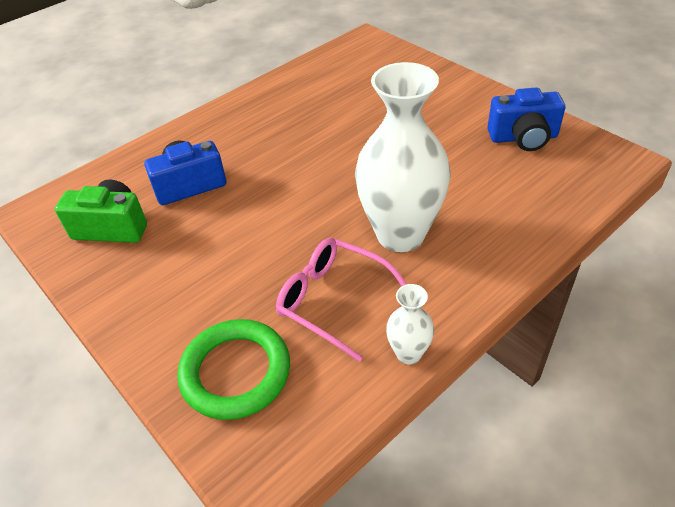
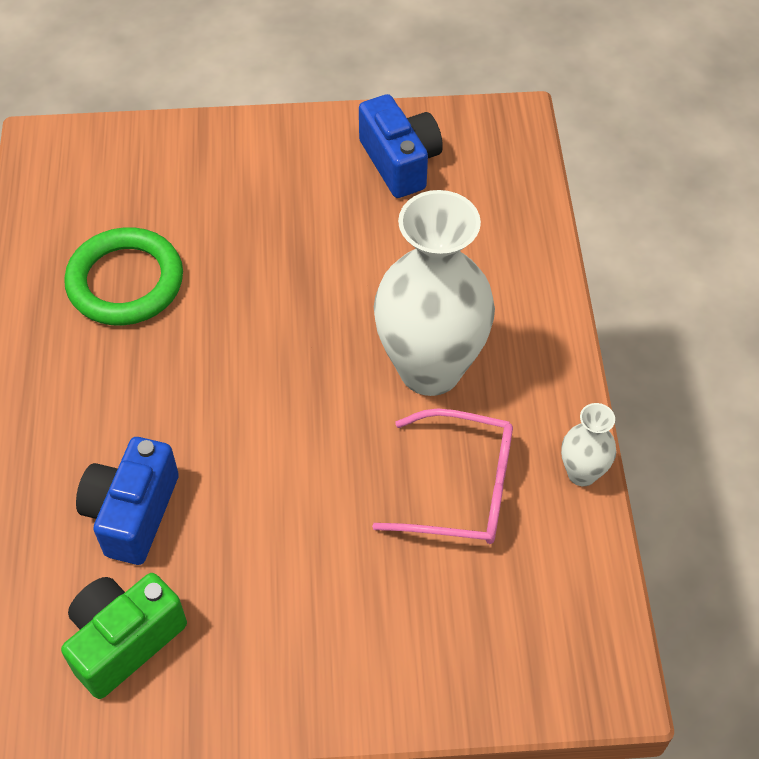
camera: 55 degrees left, 10 degrees up
(235, 372) = (477, 633): green ring -> green ring (125, 282)
(332, 300) = (462, 489): pink glasses -> pink glasses turned 150 degrees counterclockwise
(523, 138) = (400, 162): blue camera -> blue camera turned 60 degrees counterclockwise

